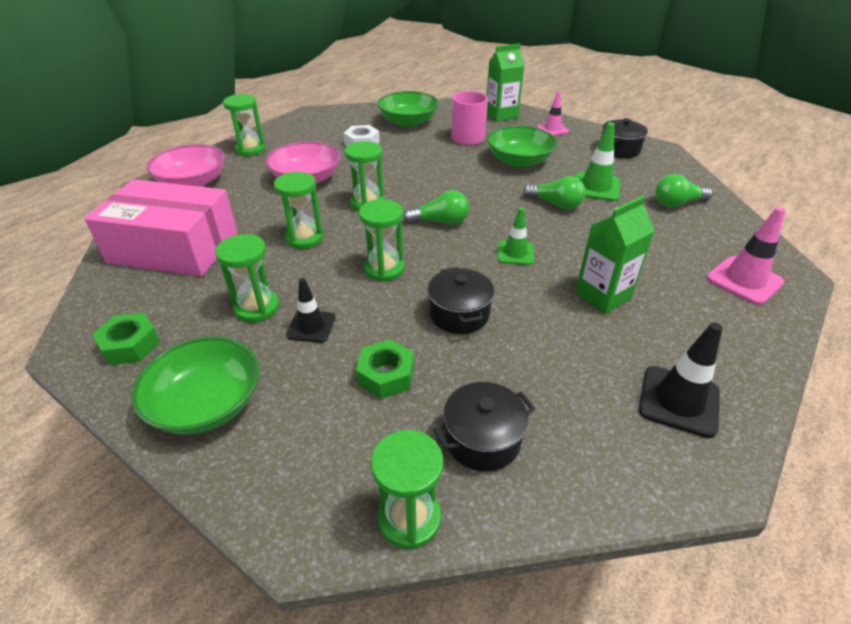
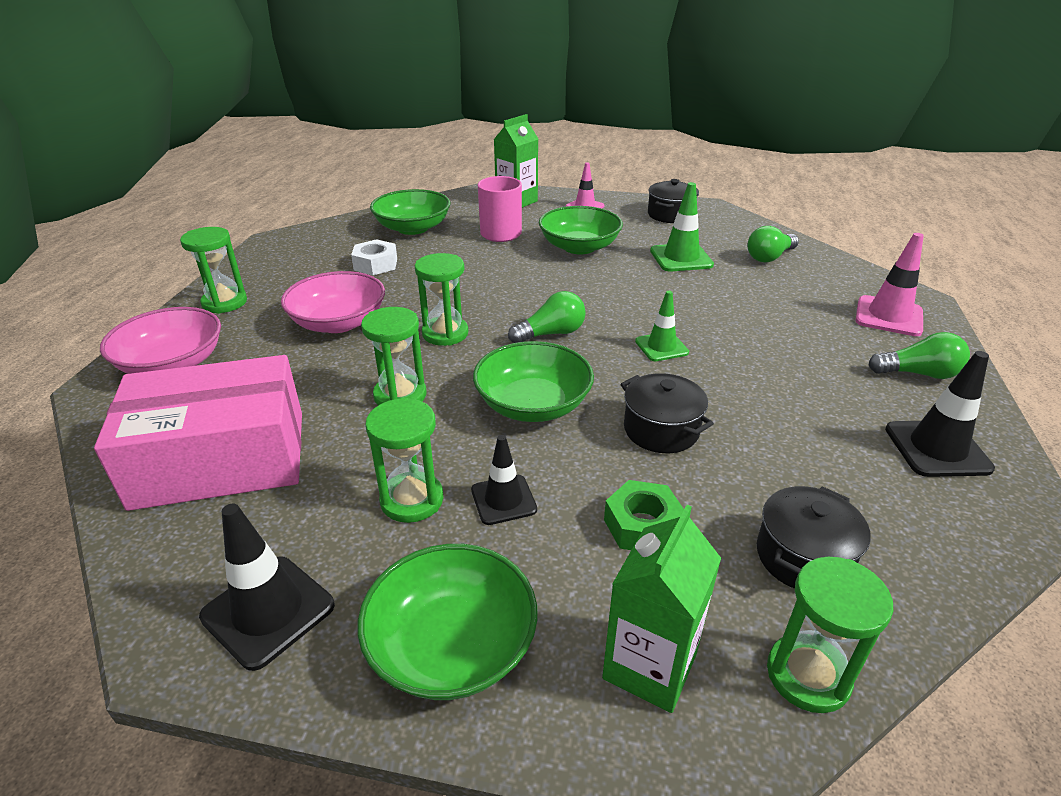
camera: 25 degrees left, 5 degrees down
(130, 345) = (268, 611): green nut -> black traffic cone
(384, 269) = (533, 404): green hourglass -> green bowl
(555, 204) = (657, 285): green light bulb -> green light bulb (918, 374)
(603, 296) = (783, 367): green carton -> green carton (650, 666)

